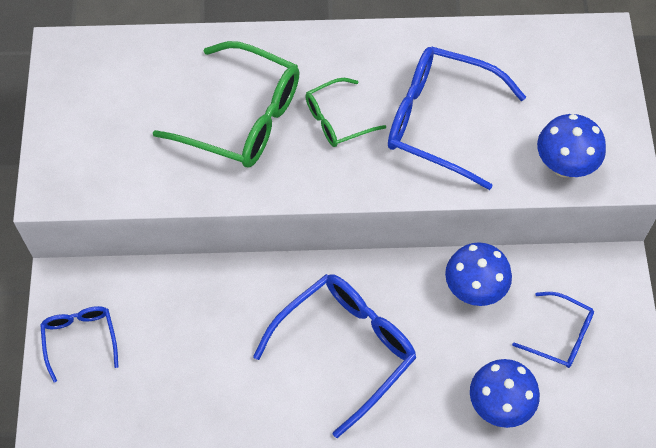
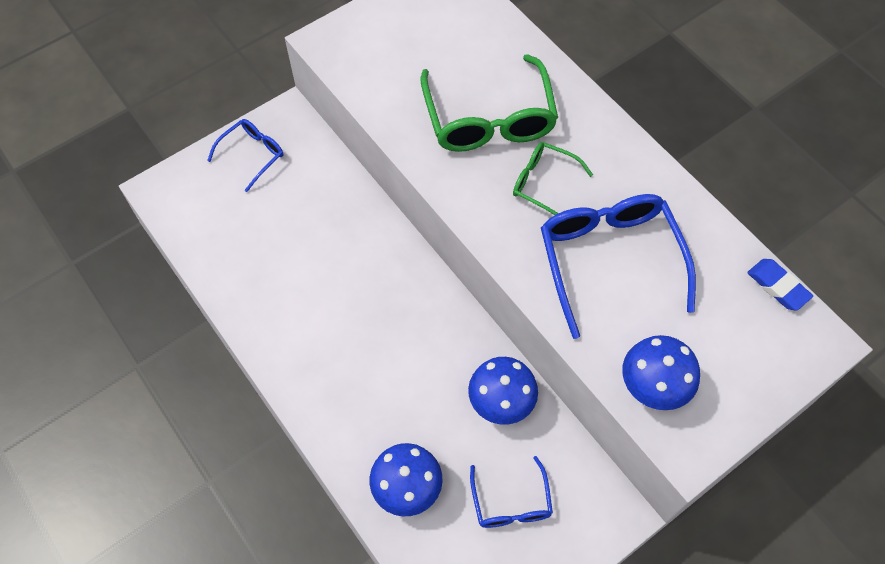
camera: 55 degrees right, 0 degrees up
(345, 349) = (372, 337): blue glasses -> none
(542, 31) = (777, 286): none -> blue eraser

